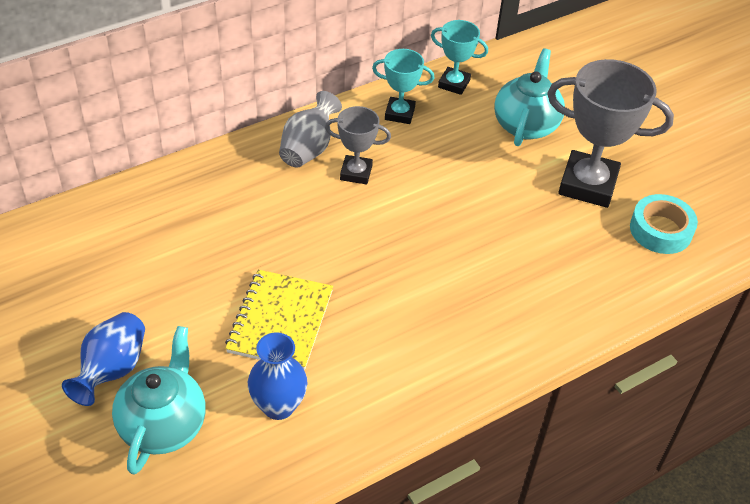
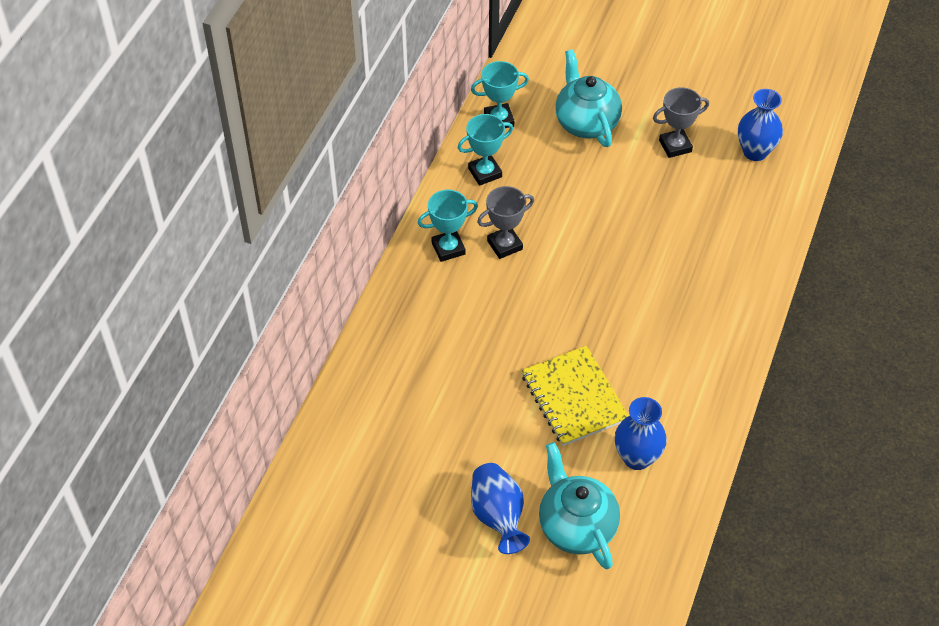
camera: 35 degrees left, 5 degrees up
(308, 149) = (448, 248): grey vase -> turquoise trophy
(588, 184) = (675, 146): grey trophy -> grey trophy, size x0.55
(660, 230) = (755, 152): turquoise tape -> blue vase

